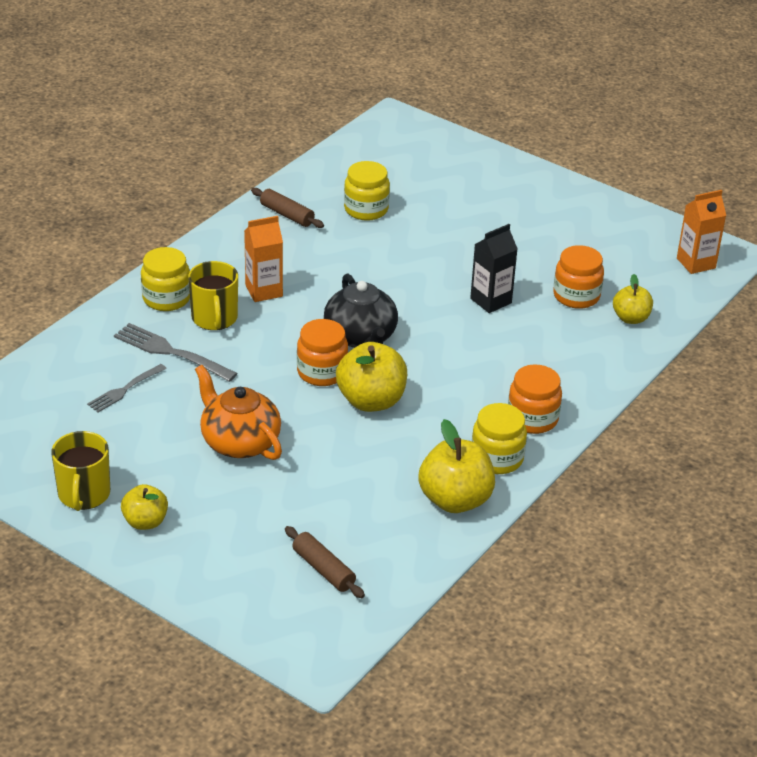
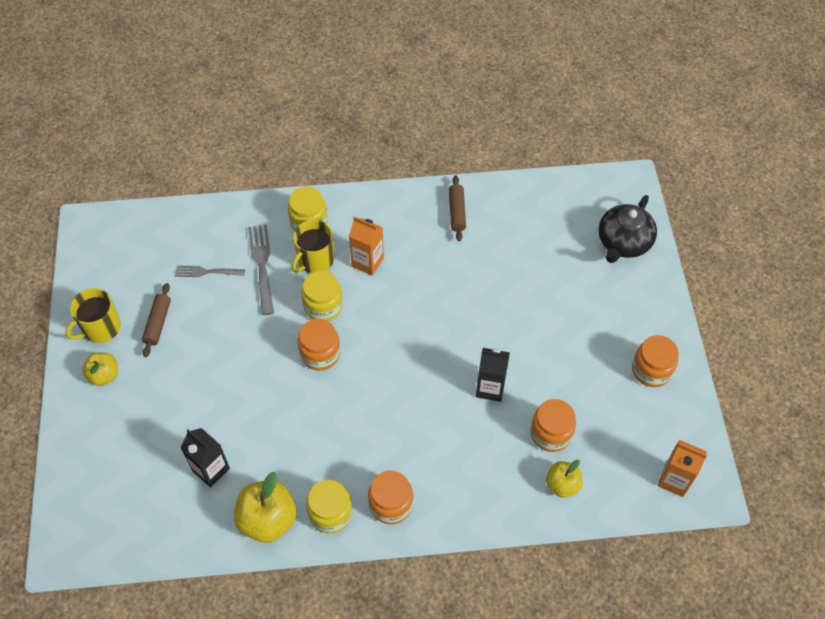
camera: 50 degrees right, 20 degrees up
(239, 442) = (214, 364): orange teapot -> none
(323, 569) = (142, 496): brown rolling pin -> brown rolling pin (158, 323)
(354, 507) = (211, 469): none -> black carton
(361, 337) = (375, 347): black teapot -> black teapot (623, 243)
(366, 209) = (510, 246): yellow jar -> yellow jar (323, 306)
(371, 401) = (319, 401): yellow apple -> none
(584, 215) = (651, 370): none -> orange jar

